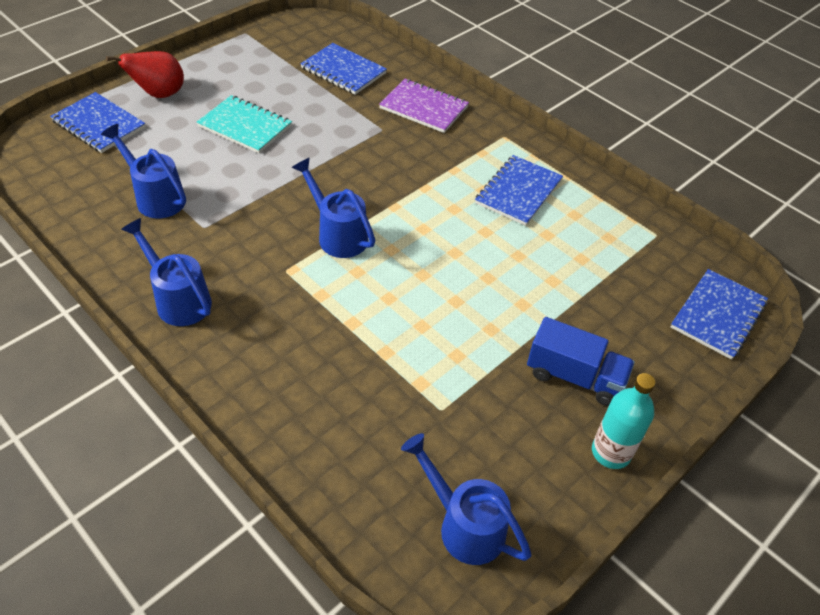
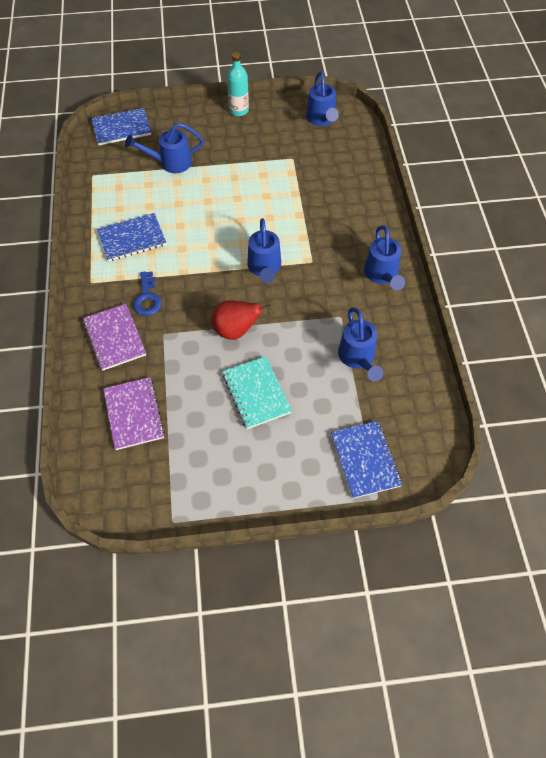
camera: 140 degrees left, 10 degrees up
(159, 94) = (299, 471): red pear -> red pear (236, 330)
(343, 71) = (134, 414): blue notebook -> purple notebook
(433, 149) = (147, 298): none -> blue key
(574, 377) = (220, 140): blue truck -> none
(593, 302) = (170, 163): none -> blue watering can

